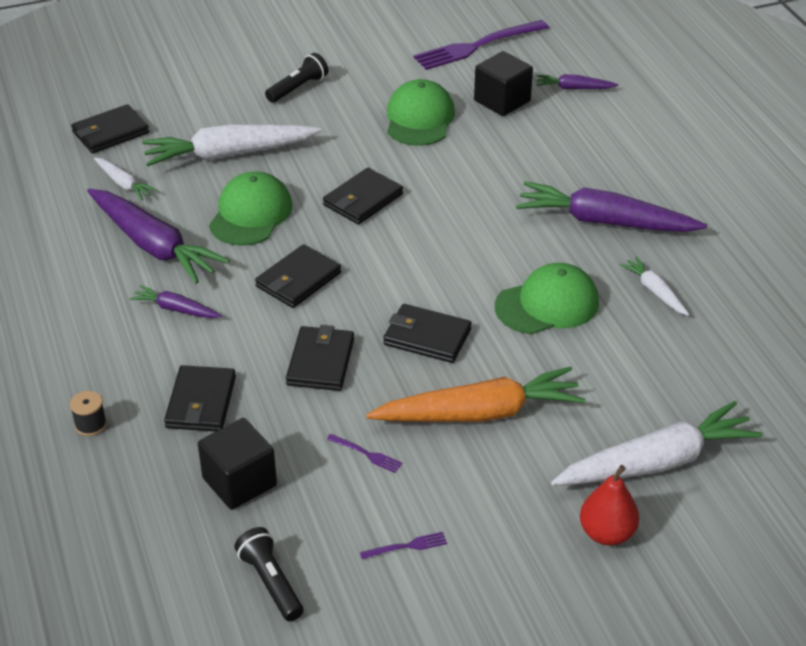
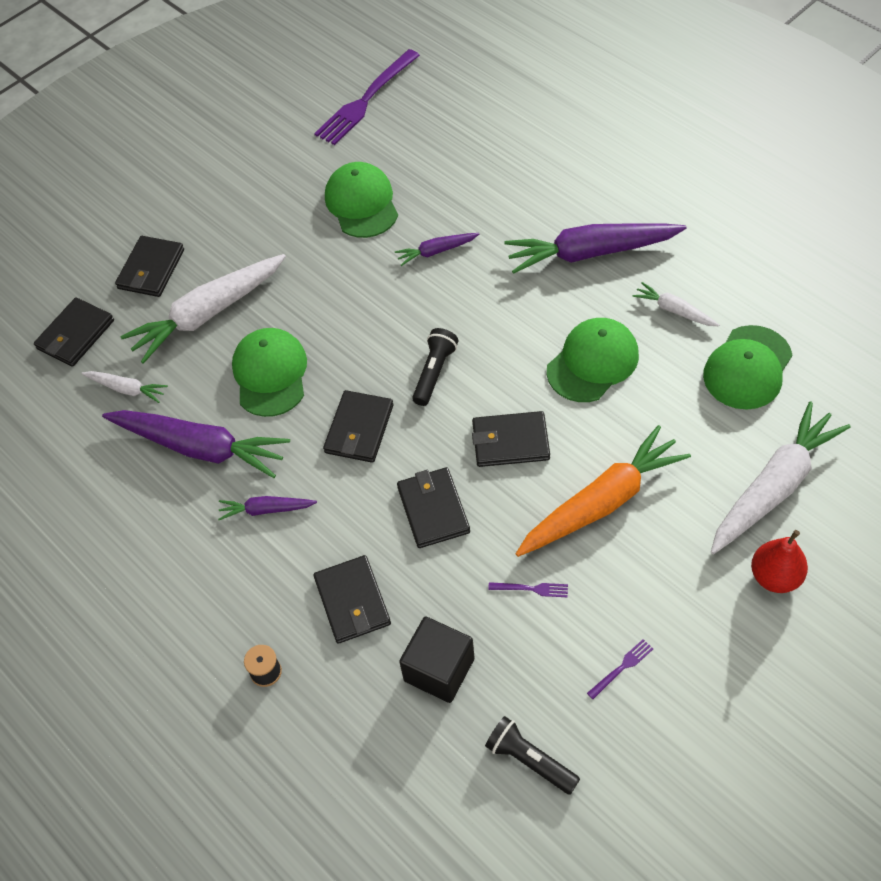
camera: 20 degrees left, 15 degrees up
(298, 88) = (227, 211): black flashlight -> black flashlight (434, 372)
(363, 200) = (364, 315): black wallet -> black wallet (151, 269)
(502, 101) = (425, 154): black cube -> none
(574, 88) = (480, 115): purple carrot -> purple carrot (436, 251)
(696, 360) = (747, 368): none -> green cap

